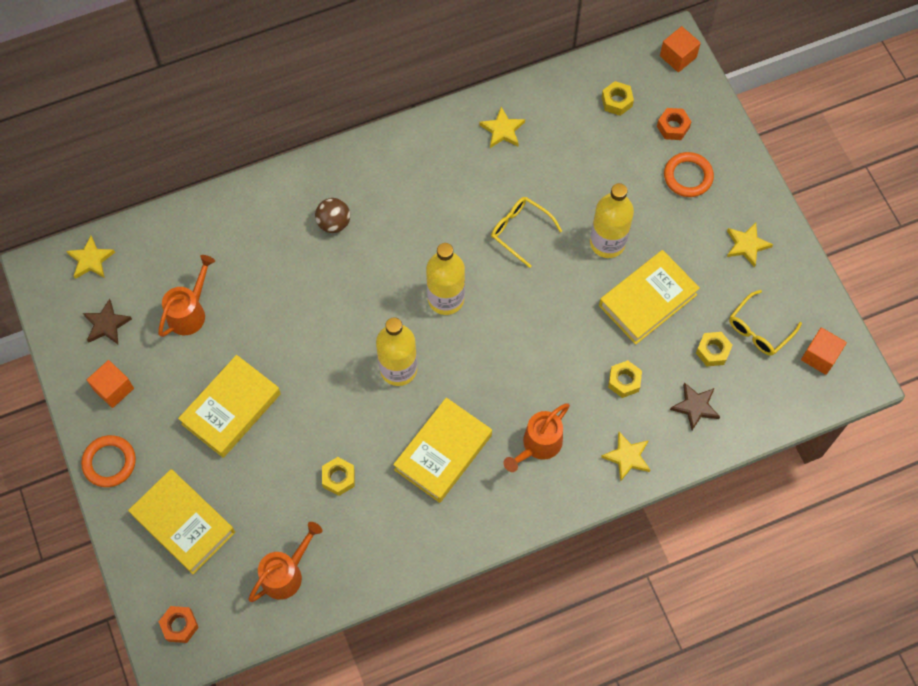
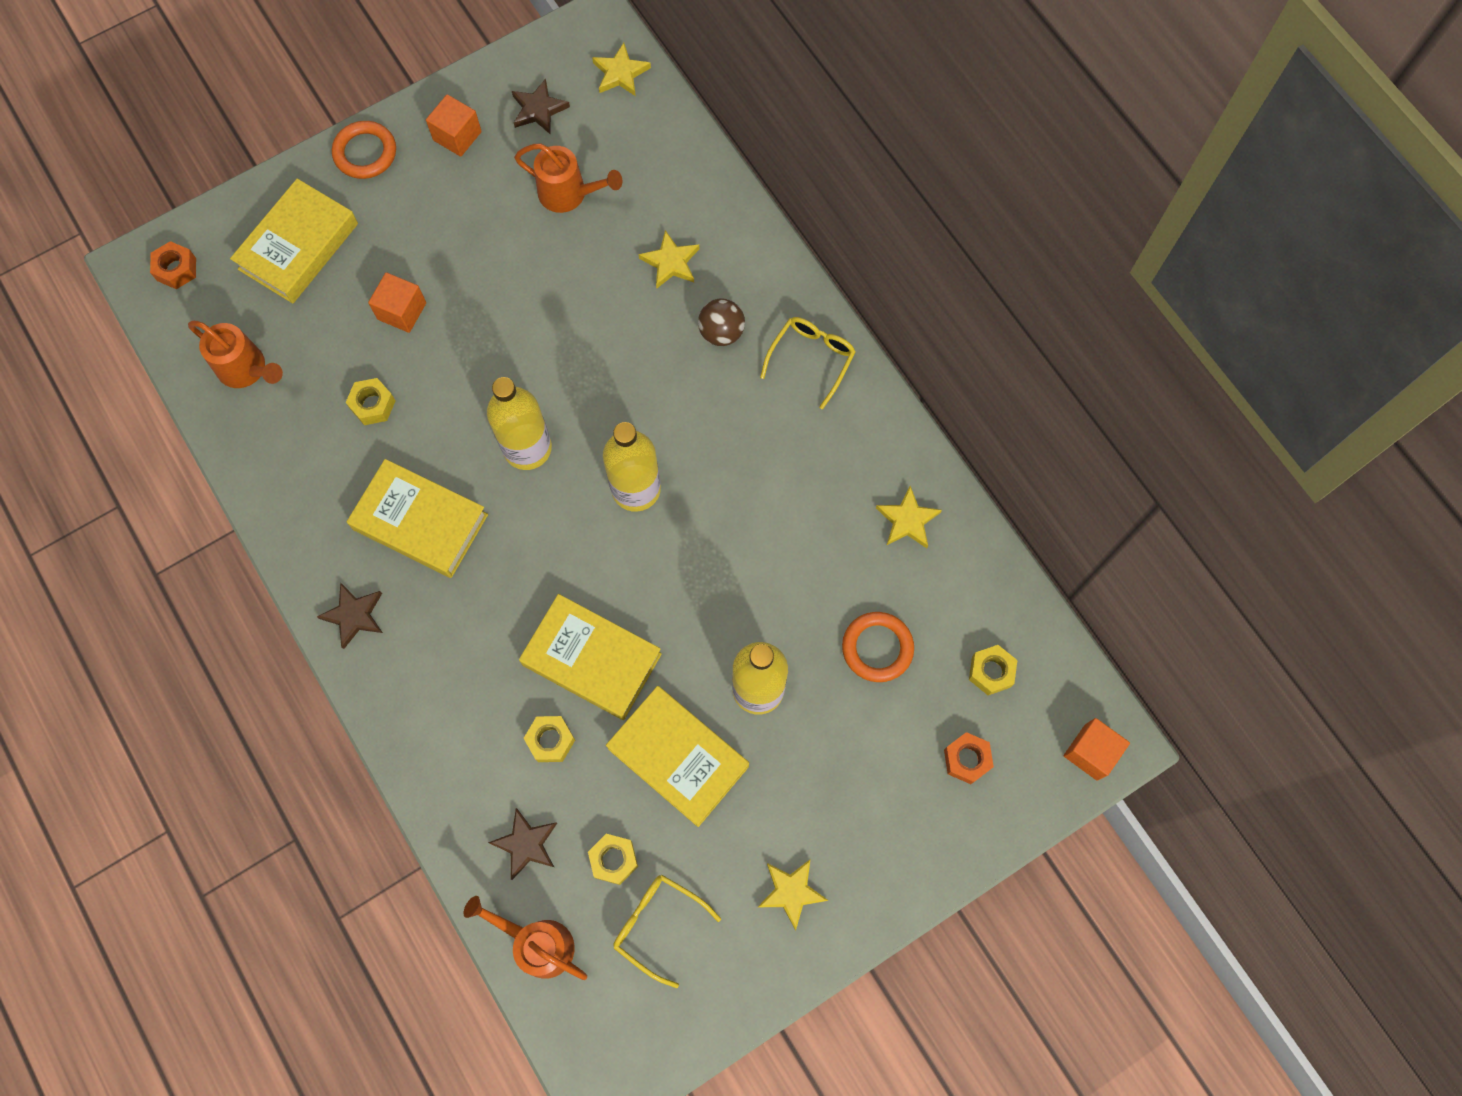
camera: 80 degrees right, 5 degrees up
(231, 409) = (448, 266): yellow book -> yellow book (592, 659)
(509, 508) = (354, 615): none -> brown star
(520, 231) = (754, 568): yellow glasses -> yellow glasses (811, 359)
(538, 445) = (444, 639): orange watering can -> orange watering can (537, 943)
(627, 457) = (441, 759): yellow star -> yellow star (670, 262)
(688, 176) = (888, 791): orange ring -> orange ring (877, 648)
(820, 356) = (629, 1021): orange cube -> orange cube (402, 311)

